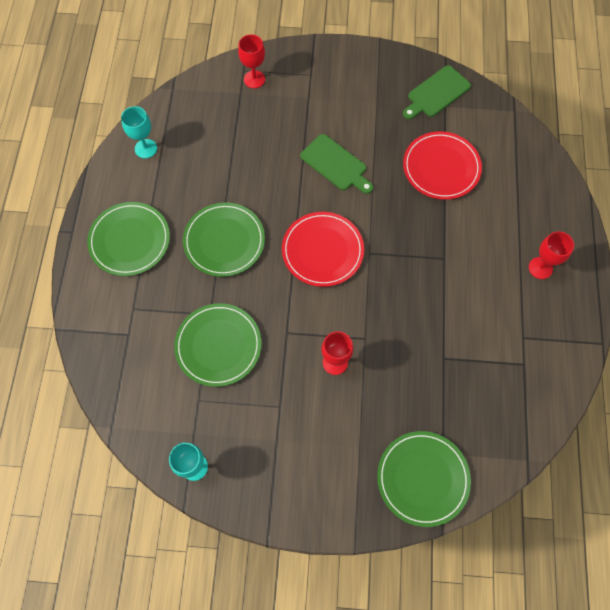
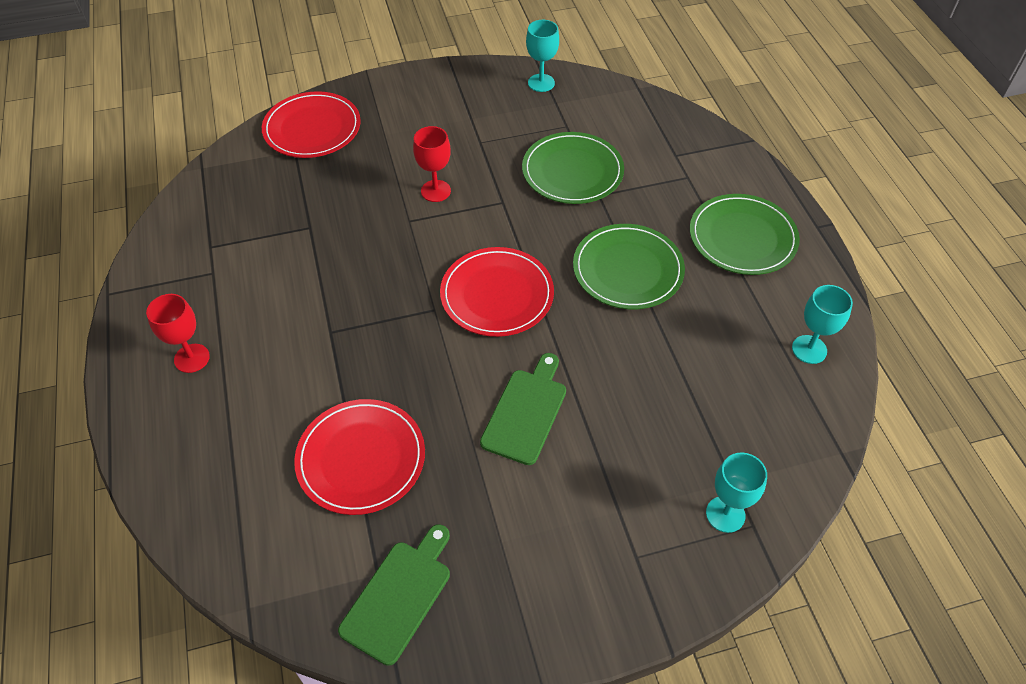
camera: 160 degrees right, 15 degrees down
(254, 79) = (725, 514): red goblet -> turquoise goblet
(336, 164) = (526, 412): green cutting board -> green cutting board turned 90 degrees clockwise
(423, 478) = (312, 128): green plate -> red plate

